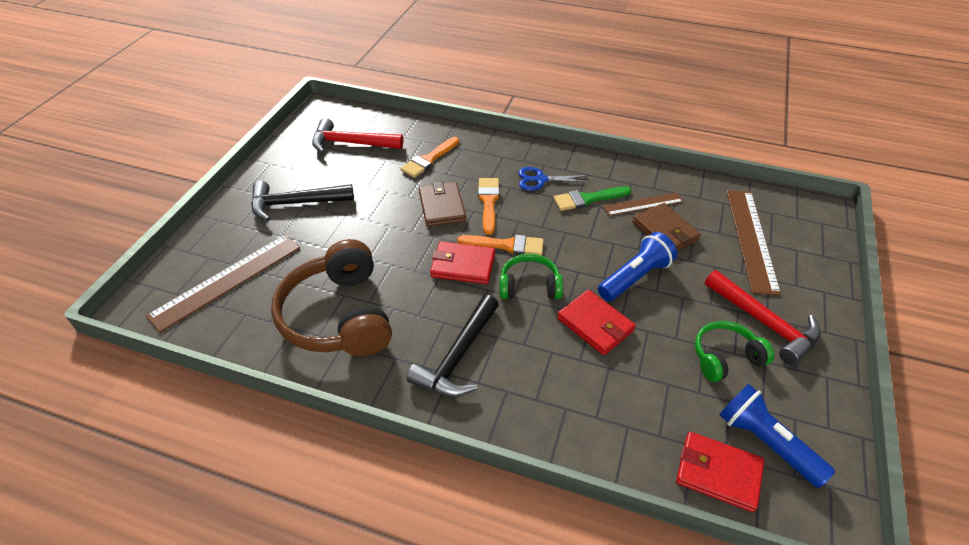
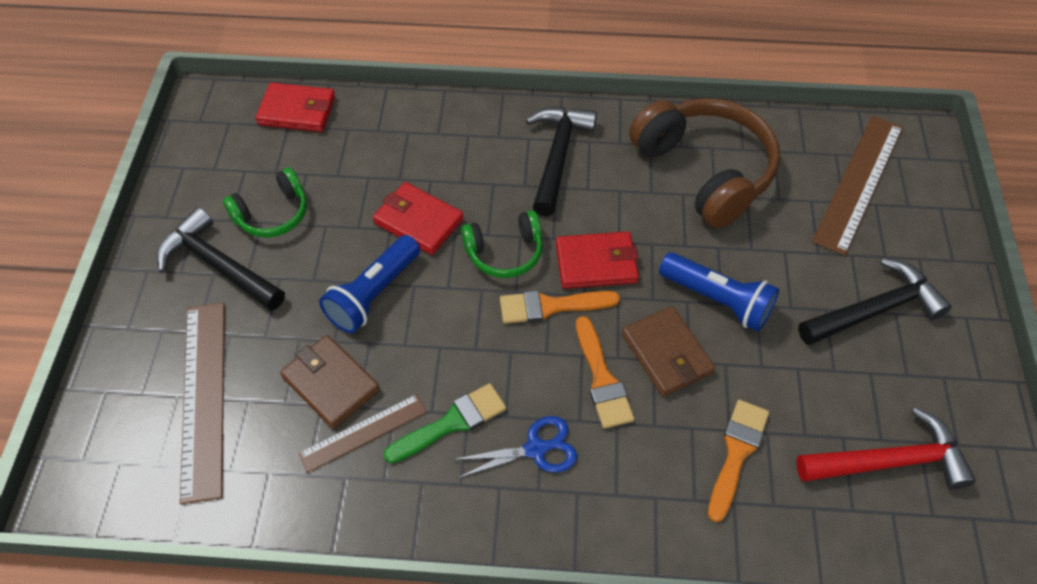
camera: 165 degrees right, 10 degrees up
(764, 322) = (219, 266): red hammer -> black hammer
(765, 442) = (248, 142): blue flashlight -> blue flashlight (718, 300)

